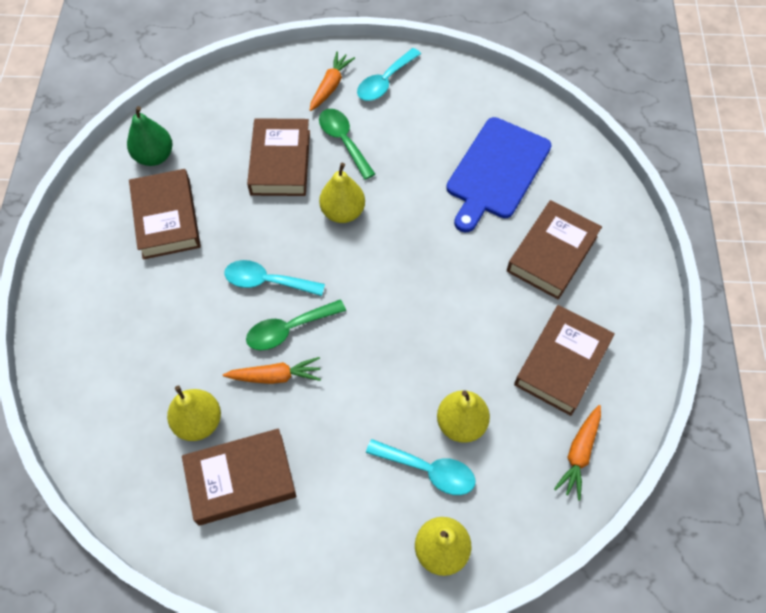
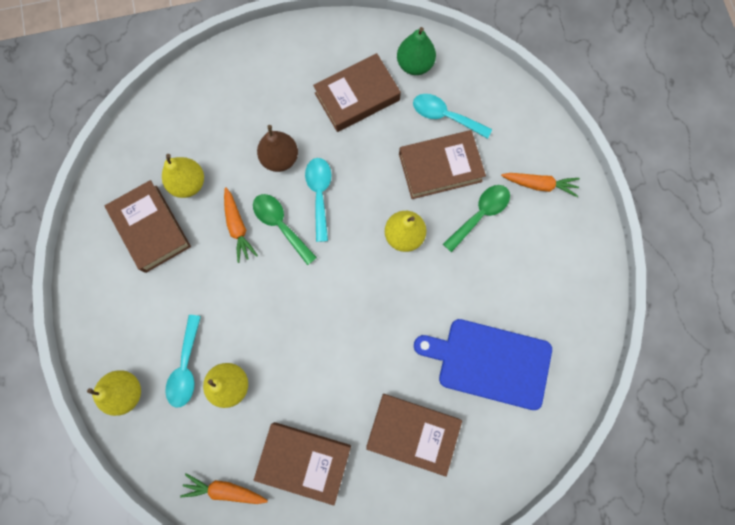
camera: 75 degrees right, 15 degrees up
(208, 312) = (280, 158): none -> brown pear
(385, 82) = (562, 232): turquoise spoon -> turquoise spoon (445, 116)

